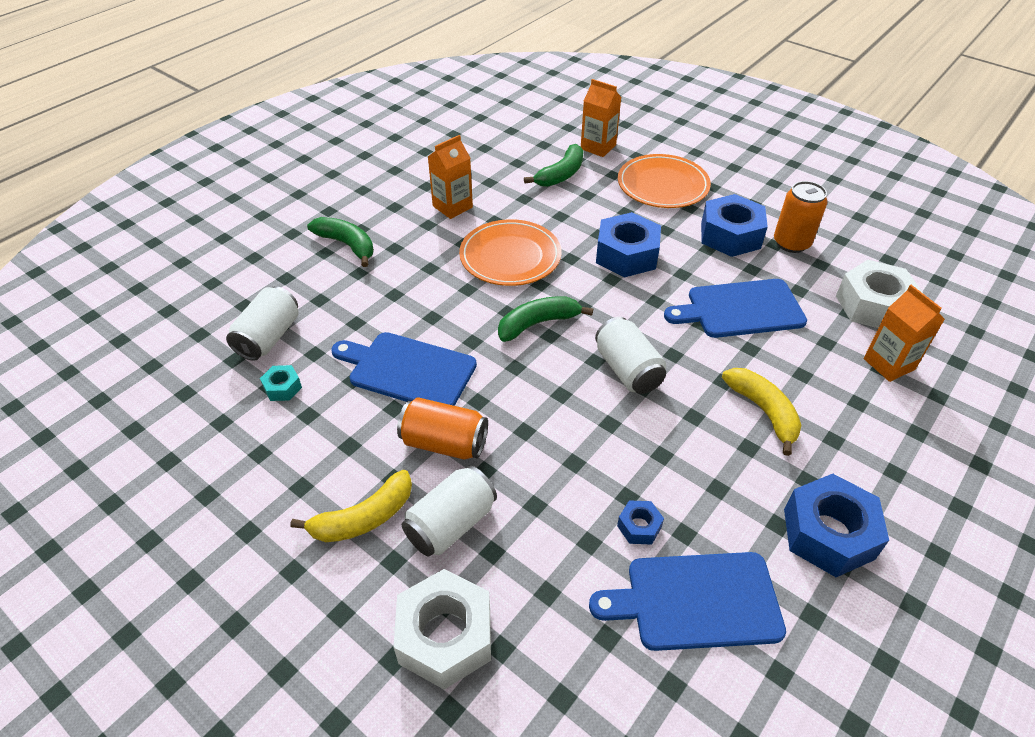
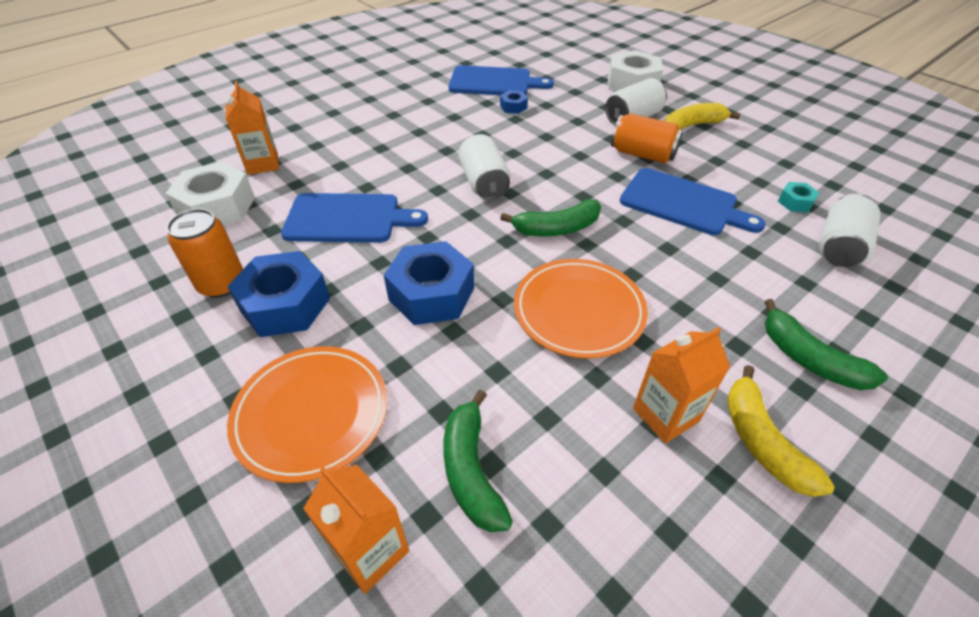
camera: 170 degrees left, 0 degrees up
(561, 174) = (471, 470): green banana -> green banana turned 60 degrees counterclockwise
(763, 411) = (392, 147): yellow banana -> yellow banana (762, 441)
(828, 534) = (401, 95): blue nut -> none

